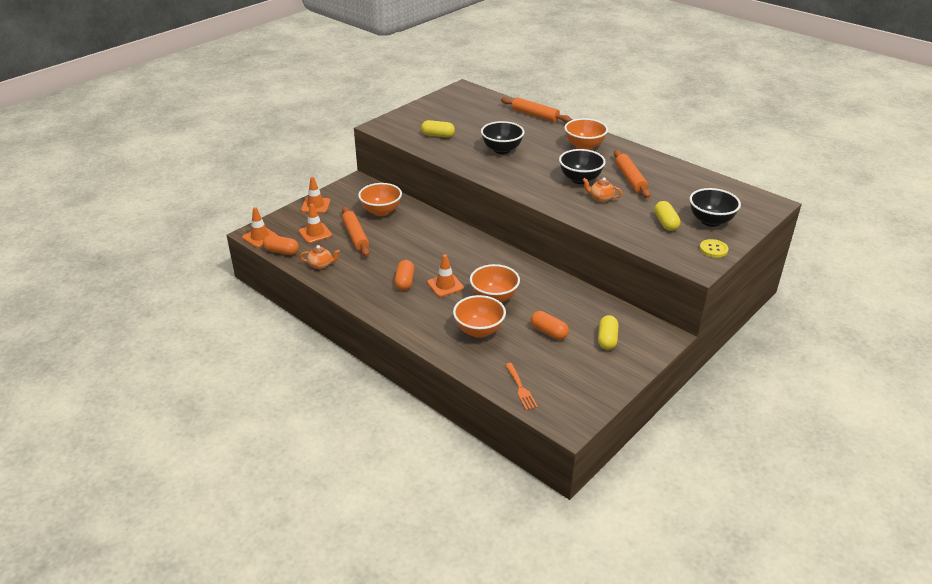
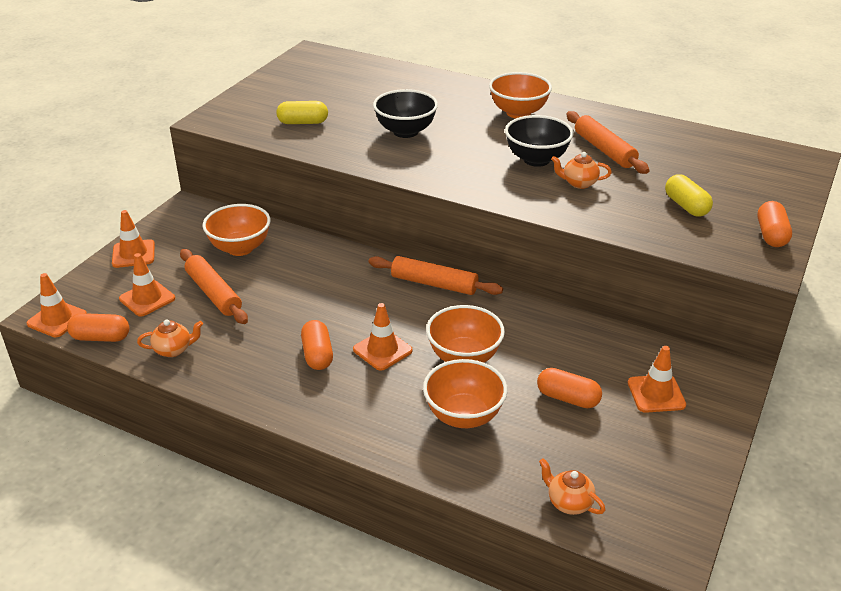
camera: 15 degrees left, 0 degrees up
(521, 388) = (569, 503): orange fork -> orange teapot
(535, 115) = (429, 78): orange rolling pin -> orange rolling pin (434, 284)
(607, 339) = (656, 394): yellow capsule -> orange traffic cone
(710, 221) = (743, 194): black bowl -> none
(713, 249) = (771, 235): yellow button -> orange capsule

